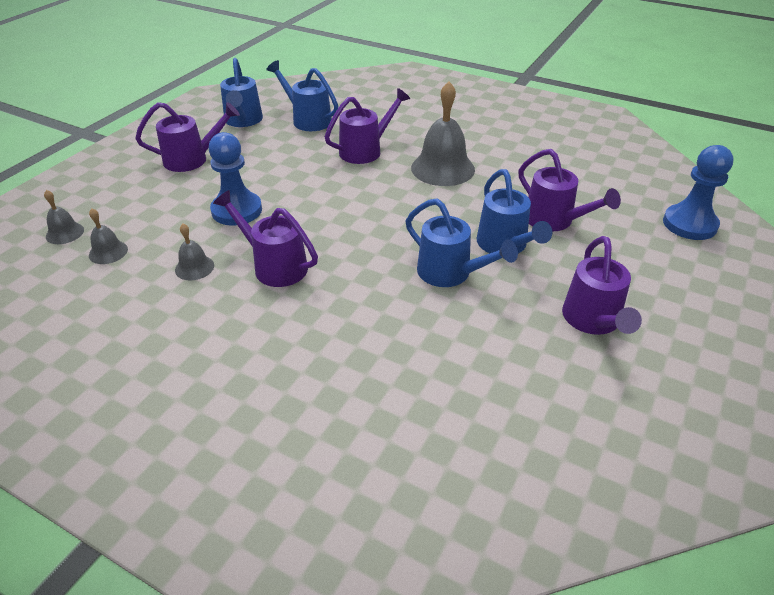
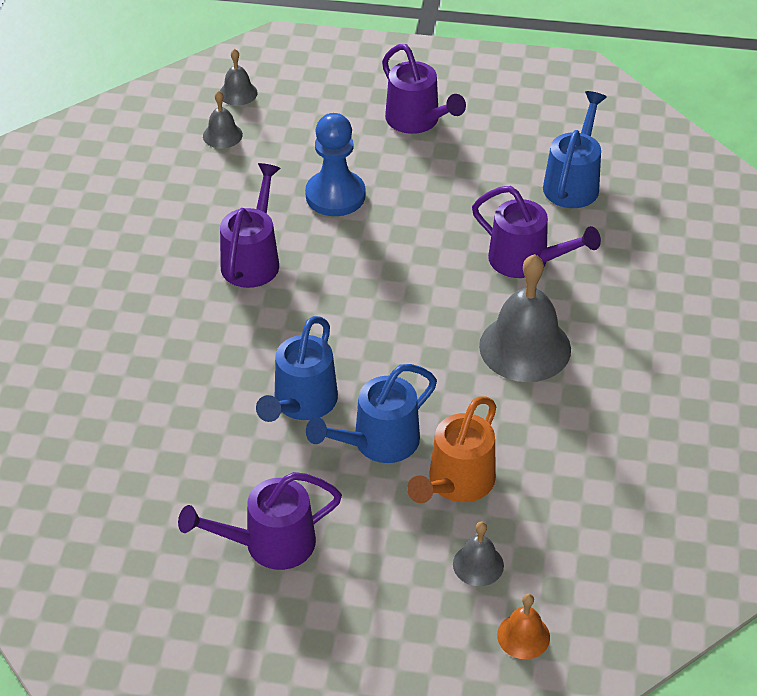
camera: 70 degrees right, 5 degrees up
(194, 267) = (225, 203): grey bell -> grey bell (478, 564)
(243, 121) = (531, 127): blue watering can -> none
(554, 221) = (456, 484): purple watering can -> orange watering can
(689, 224) = (523, 636): blue pawn -> orange bell

